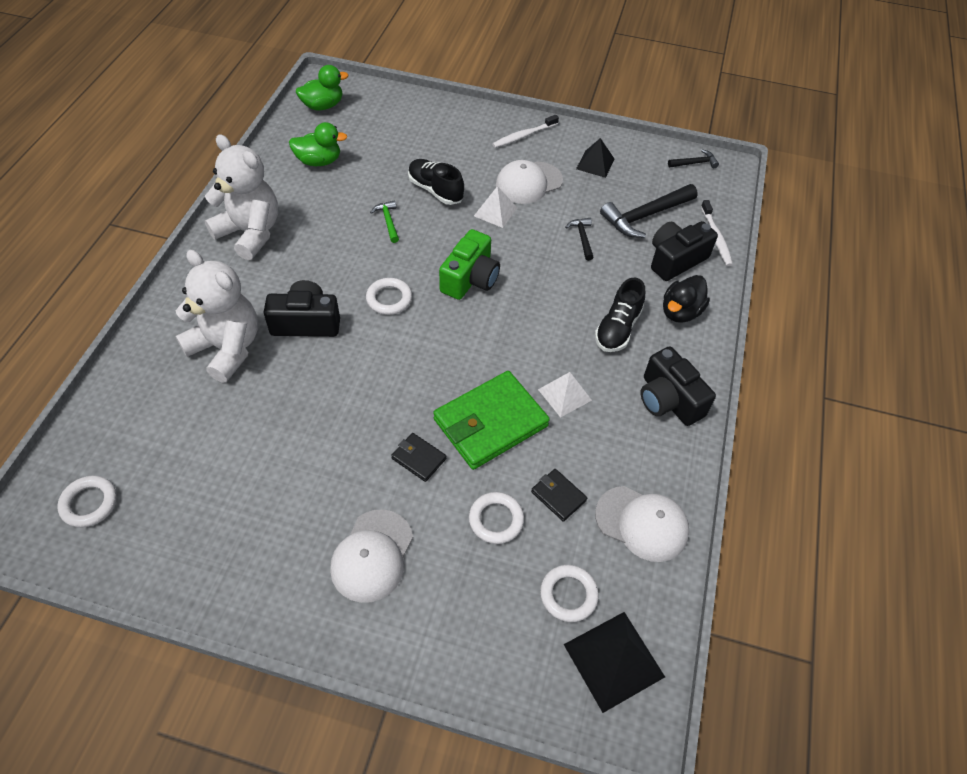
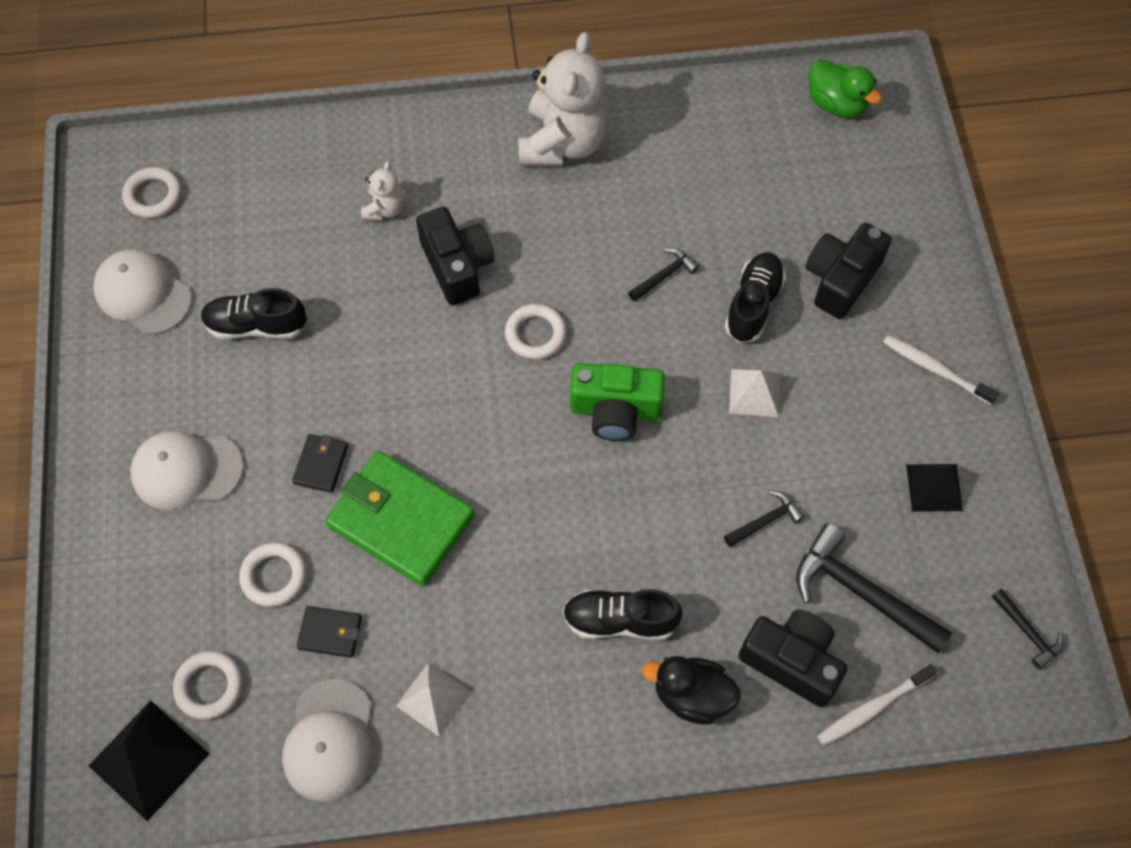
camera: 70 degrees right, 10 degrees up
(227, 348) = (385, 209): white teddy bear -> white teddy bear, size x0.47
(271, 464) = (256, 326): none -> black shoe
(319, 161) = (727, 151): green duck -> none
(388, 221) = (664, 275): green hammer -> black hammer
(528, 183) = (837, 413): white cap -> white cap (143, 293)
(558, 496) = (330, 633): black wallet -> black wallet turned 75 degrees clockwise
(565, 394) = (480, 590): white pyramid -> white pyramid (433, 699)
(668, 400) = (528, 721): black camera -> black camera (841, 279)

